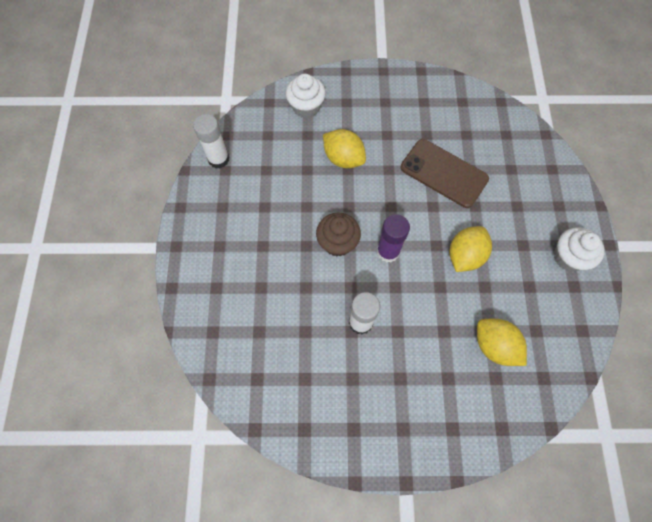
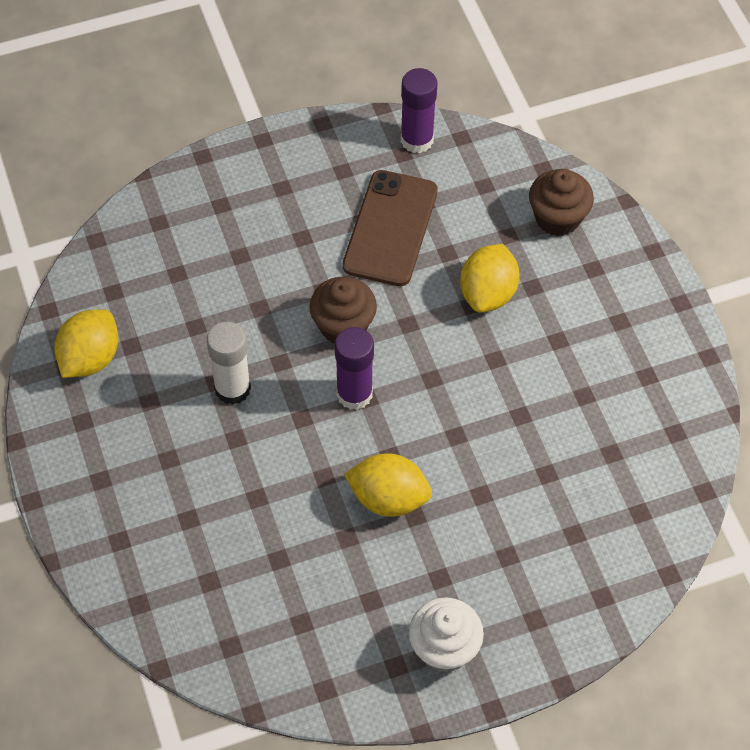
camera: 70 degrees right, 10 degrees down
(218, 159) = (417, 140): white glue stick -> purple glue stick
(306, 107) = (557, 218): white cupcake -> brown cupcake
(444, 173) = (522, 436): brown phone -> brown phone (390, 228)
(494, 346) = (257, 569): yellow lemon -> yellow lemon (90, 358)

